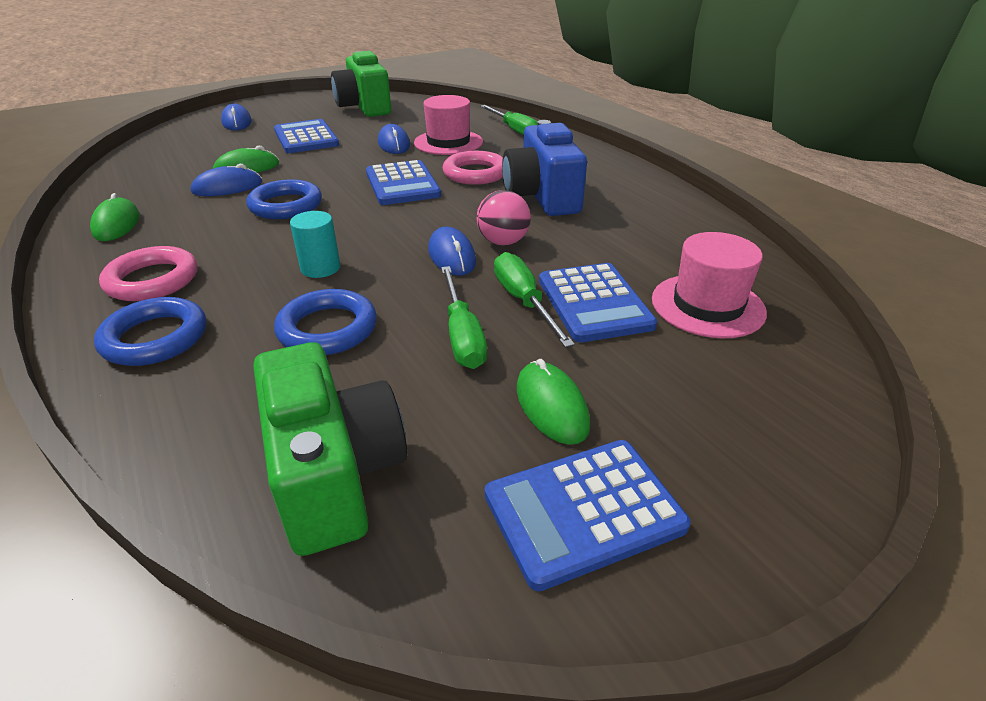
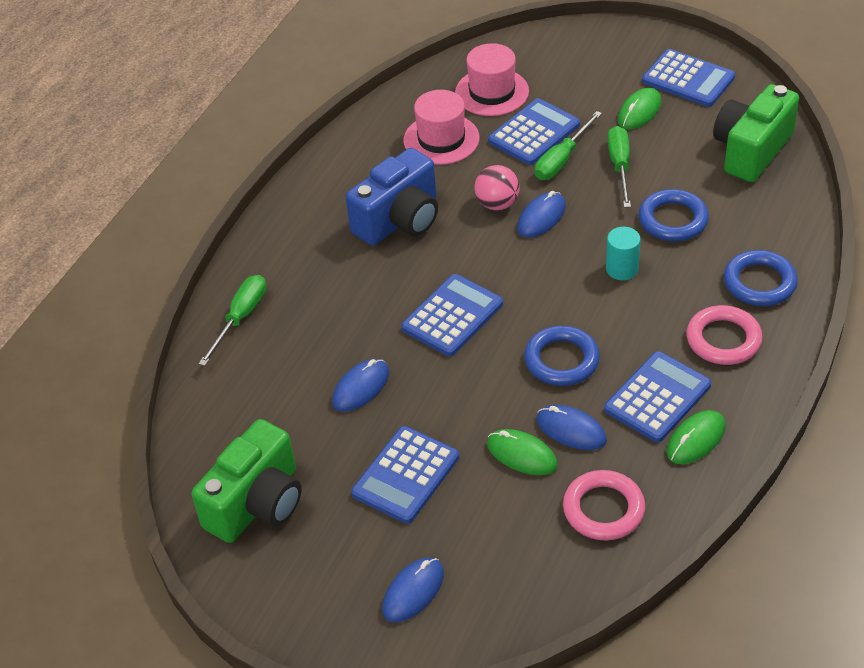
camera: 120 degrees left, 10 degrees up
(178, 226) = (657, 397): none -> blue calculator
(448, 142) = (321, 348): pink hat -> pink hat (441, 139)
(462, 335) = (620, 166): green screwdriver -> green screwdriver turned 45 degrees counterclockwise
(475, 173) = (385, 284): pink ring -> pink ring (603, 509)

